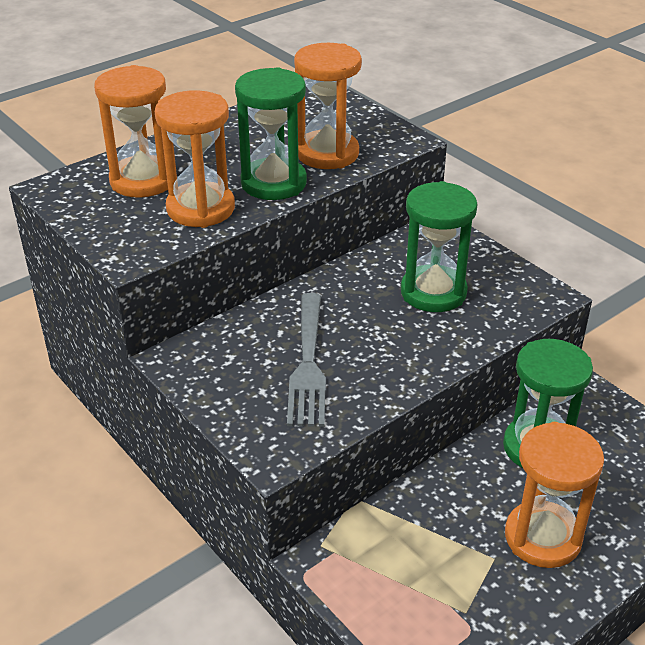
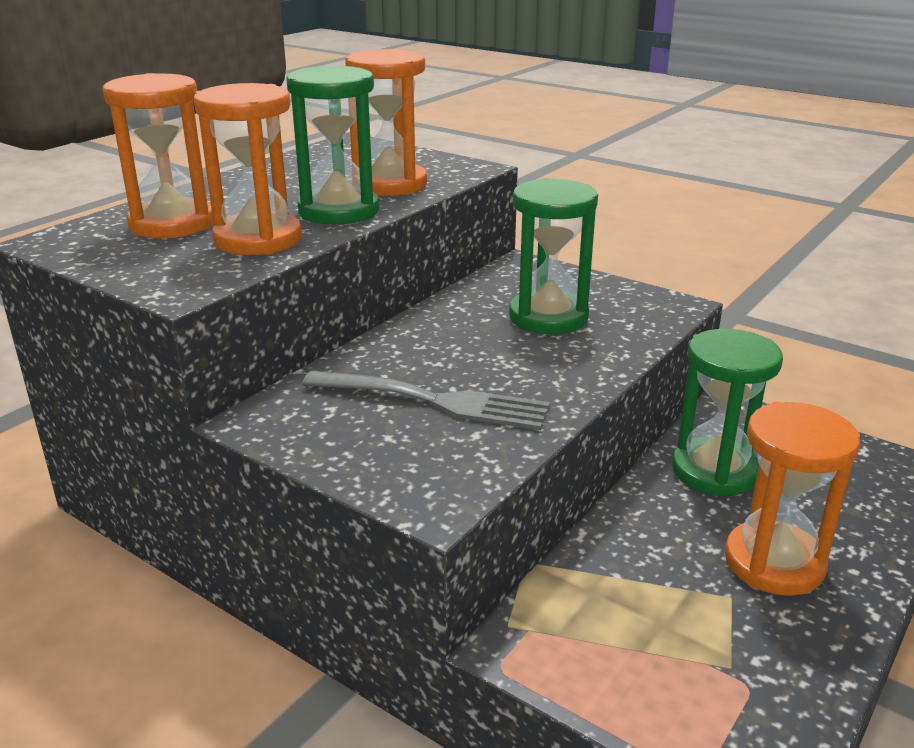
camera: 15 degrees left, 10 degrees down
(307, 364) = (434, 401): grey fork -> grey fork turned 60 degrees counterclockwise

